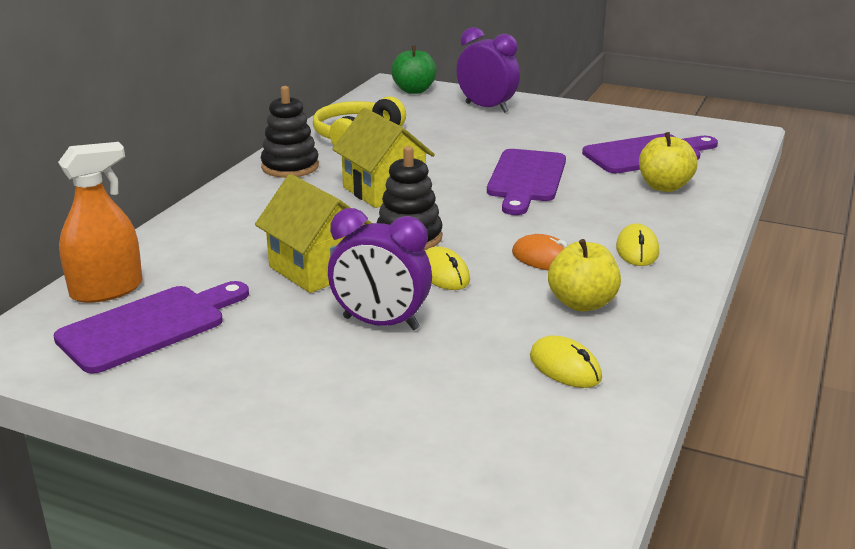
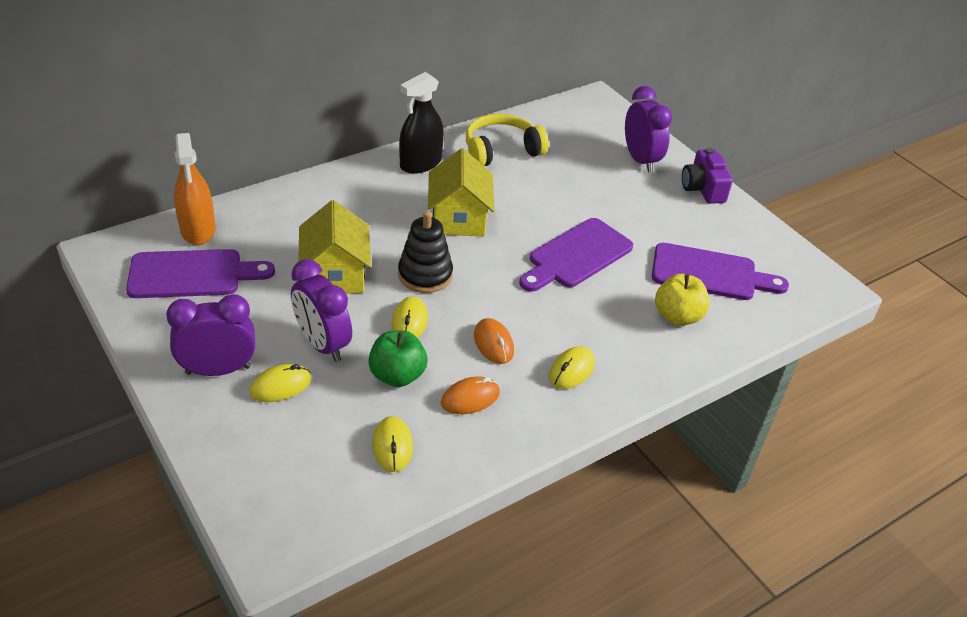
camera: 30 degrees right, 15 degrees up
(106, 290) = (198, 230): orange spray bottle -> orange spray bottle turned 75 degrees clockwise
(290, 167) = (420, 163): black stacking toy -> black spray bottle
(292, 389) = (218, 370): none -> purple clock
(383, 372) = (280, 386): none -> yellow mouse
(414, 90) = (604, 114): green apple -> green apple (397, 375)
(562, 109) = (703, 188): none -> purple camera
(582, 303) = (470, 398): yellow apple -> orange mouse

